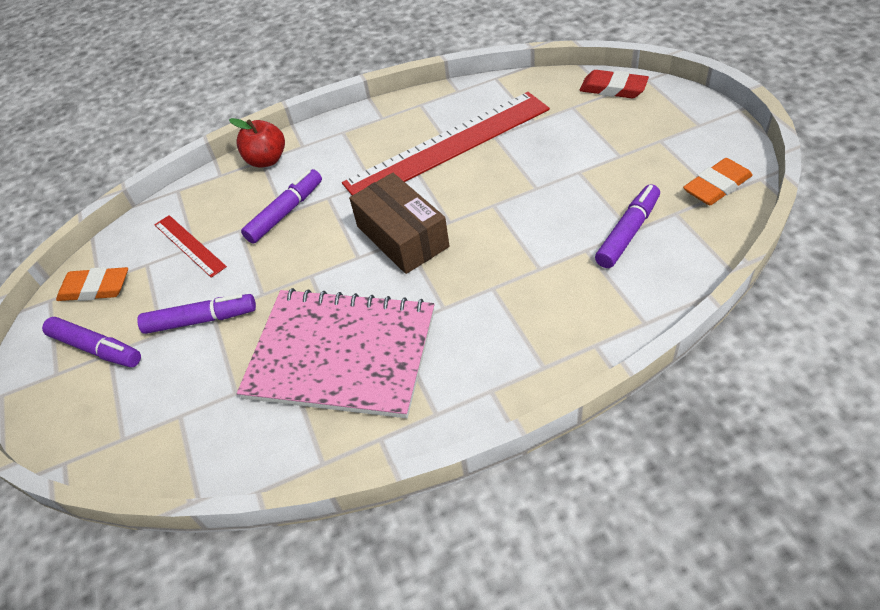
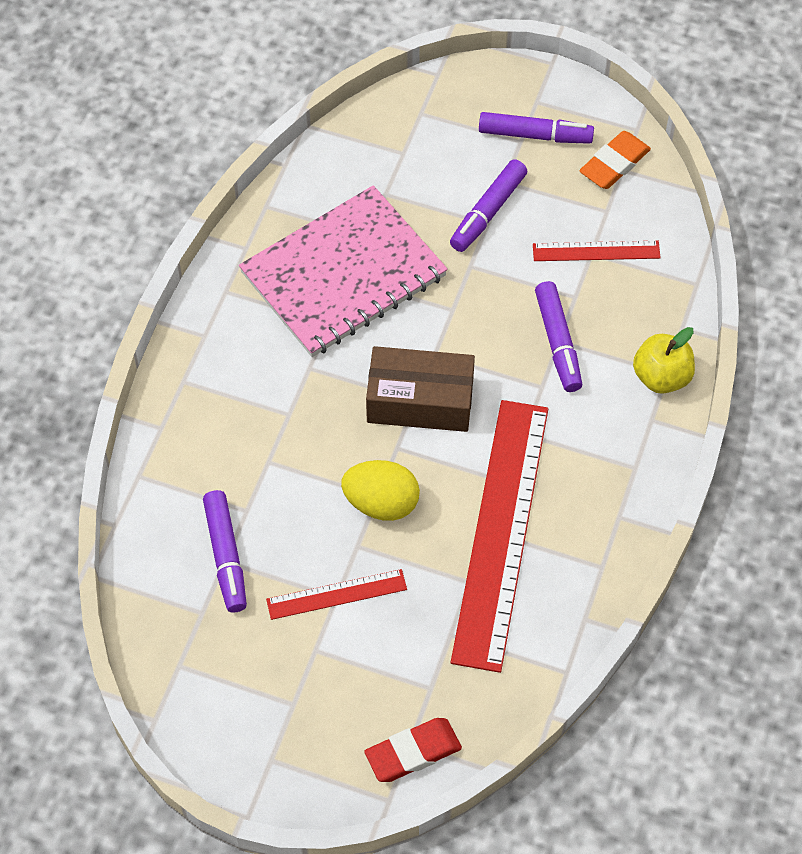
camera: 125 degrees right, 10 degrees up
(96, 348) = (535, 135): purple marker -> purple marker turned 150 degrees counterclockwise
(267, 160) = (661, 377): red apple -> yellow apple
(495, 199) = (381, 503): none -> yellow egg
(577, 172) = (336, 594): none -> red ruler
(716, 186) = (188, 676): orange eraser -> none

